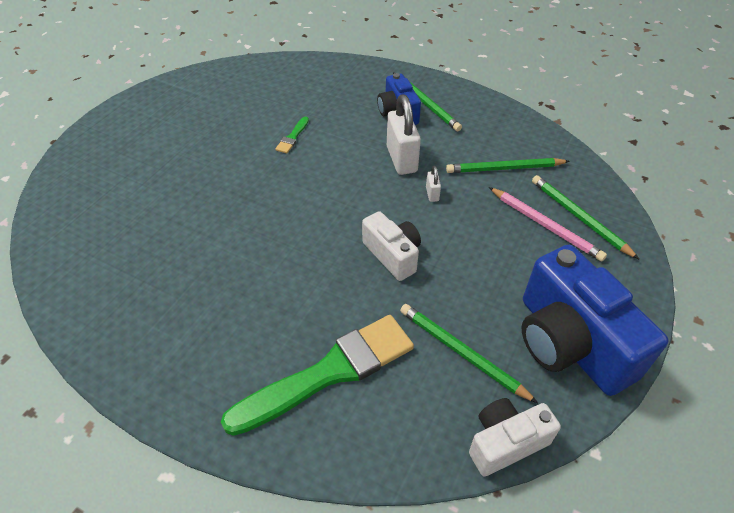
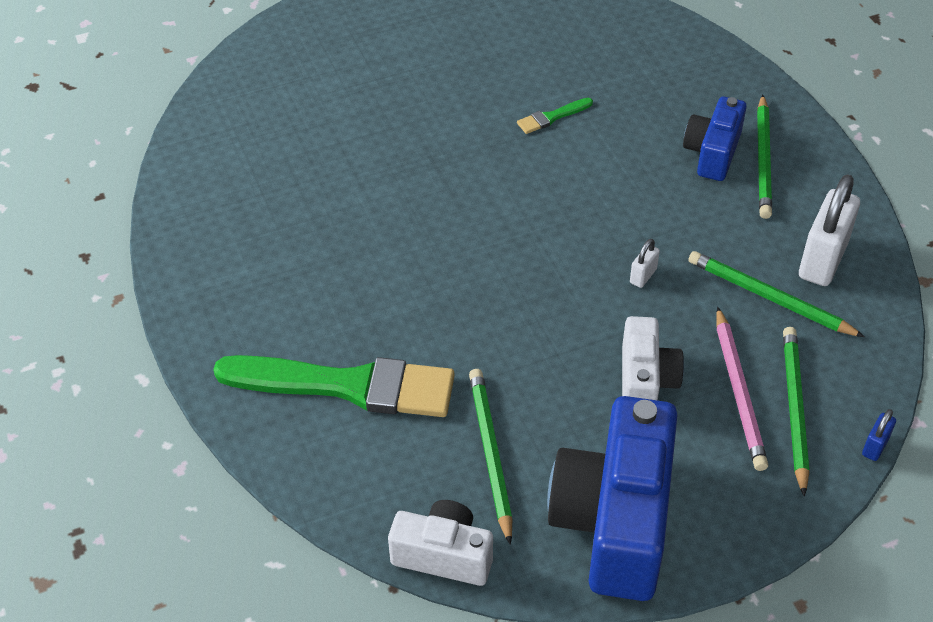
camera: 40 degrees right, 0 degrees up
(393, 255) = (525, 315): white camera -> white camera (645, 381)
(401, 159) = (652, 214): white padlock -> white padlock (822, 260)
(633, 212) = (875, 446): none -> blue padlock

